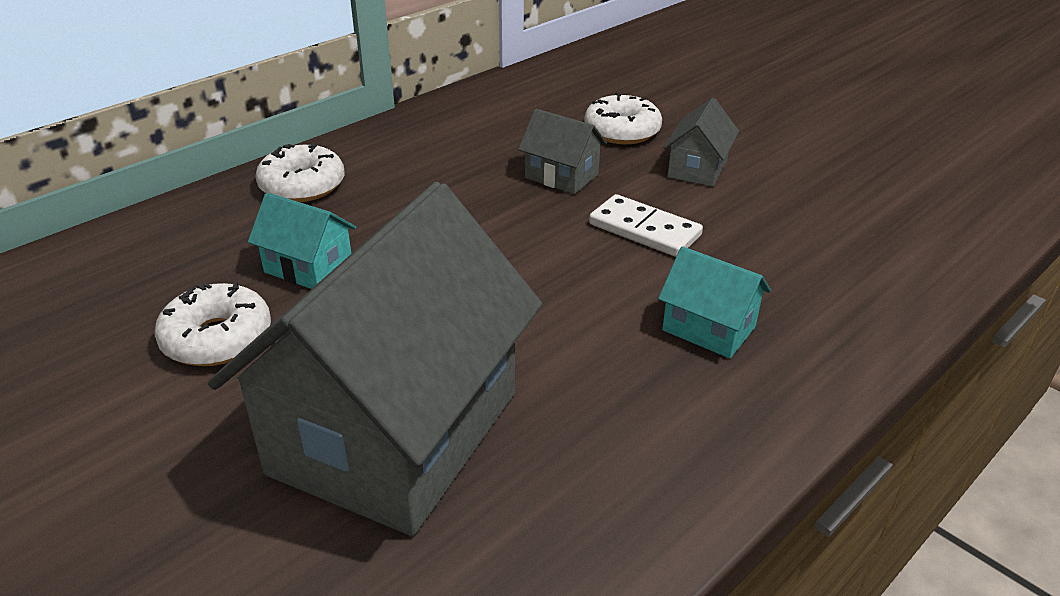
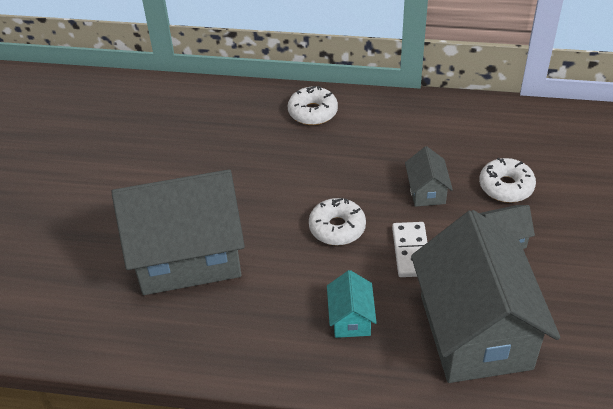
camera: 55 degrees right, 10 degrees up
(217, 338) = (190, 169): white donut -> white donut (337, 228)
(308, 267) = (257, 159): turquoise house -> none
(821, 247) = (475, 331): none -> grey house

